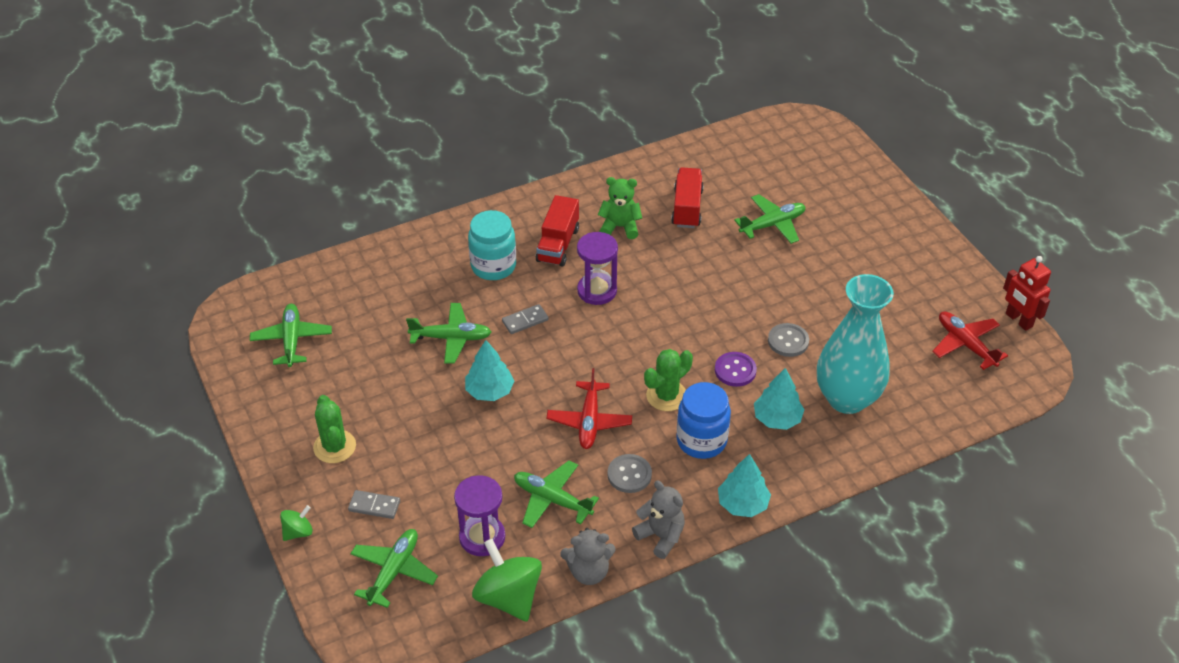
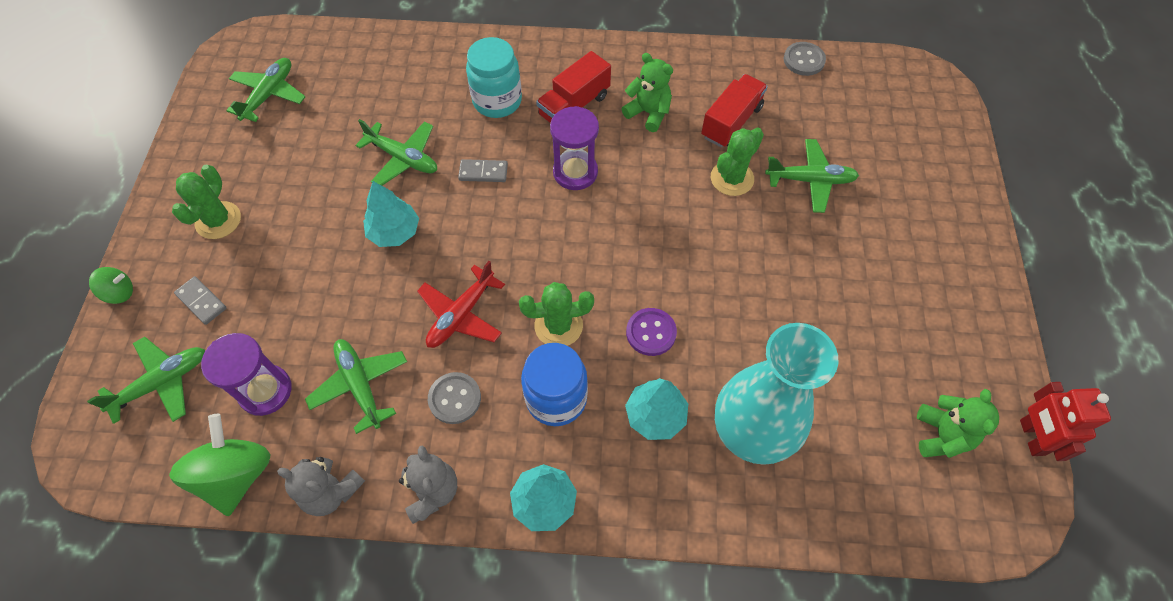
camera: 30 degrees right, 15 degrees up
(716, 246) = (732, 178): none -> green cactus
(788, 341) = (733, 326): grey button -> grey button (804, 60)
(965, 344) = (941, 435): red plane -> green teddy bear

